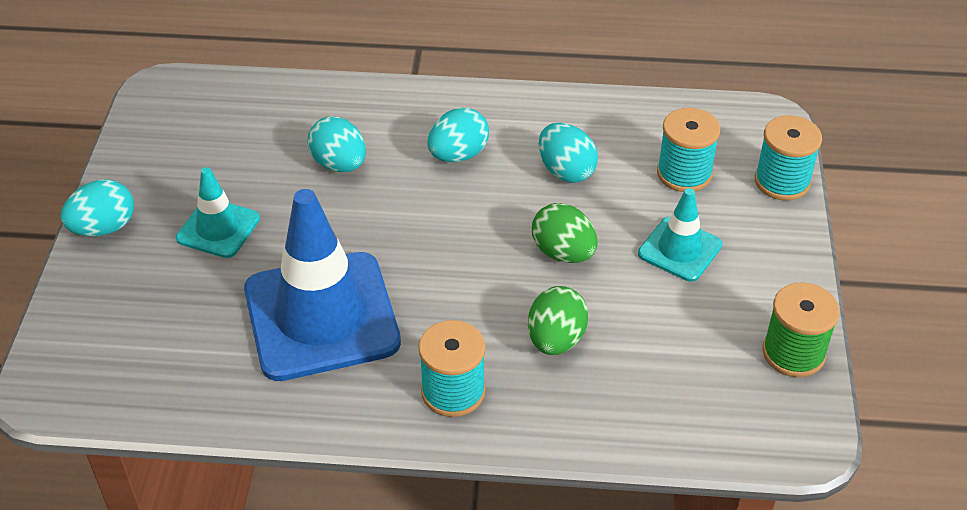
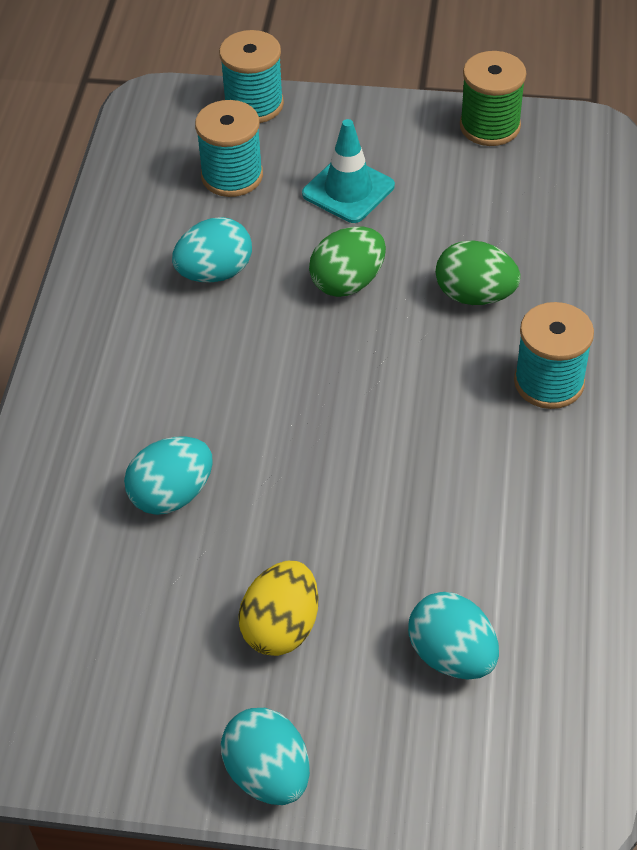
camera: 85 degrees left, 5 degrees up
(218, 228) = (281, 627): turquoise traffic cone -> yellow egg
(321, 316) = (440, 504): blue traffic cone -> none
(458, 155) = (172, 371): turquoise egg -> turquoise egg (452, 655)

